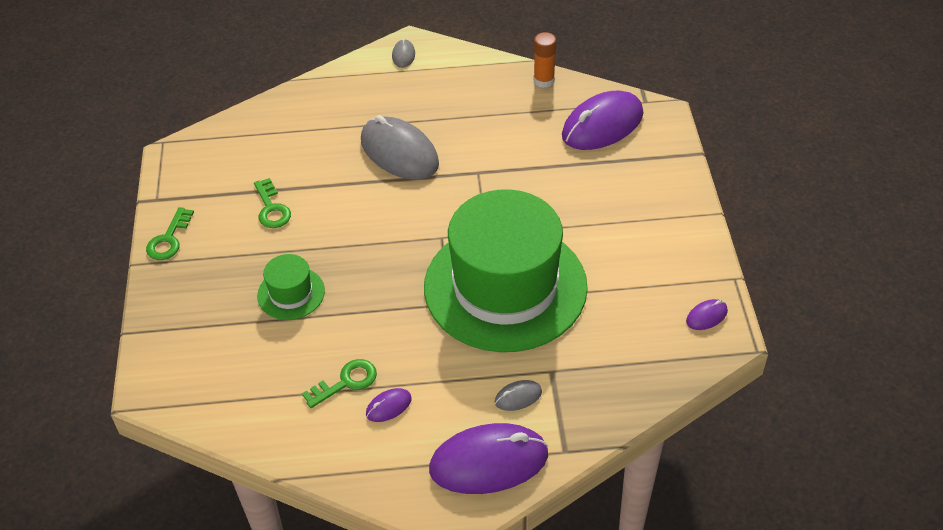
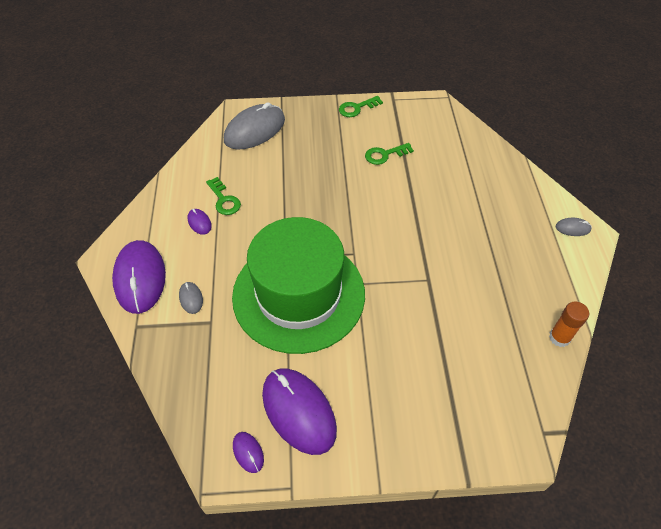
camera: 90 degrees right, 5 degrees up
(169, 239) = (357, 108): green key -> green key turned 45 degrees counterclockwise
(291, 293) = (304, 169): green hat -> none
(399, 152) = (448, 226): grey mouse -> grey mouse (254, 130)
(602, 125) = (501, 386): purple mouse -> purple mouse (299, 411)

